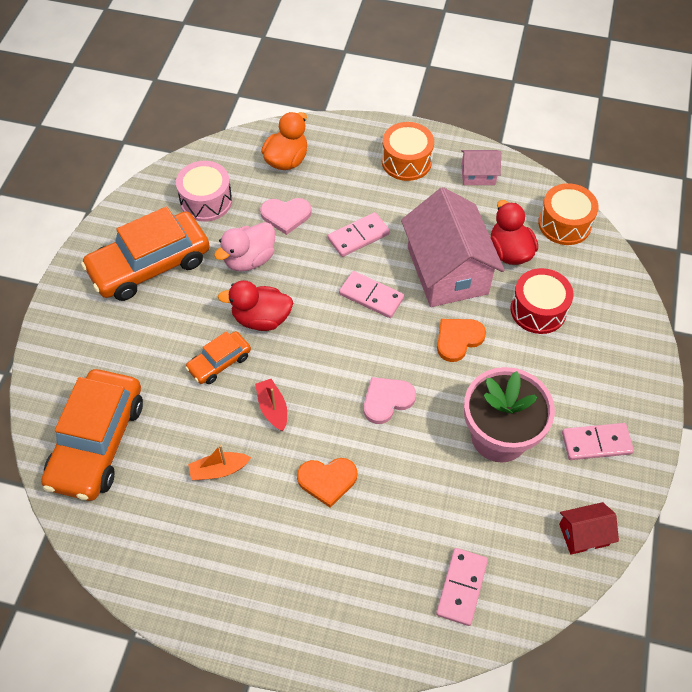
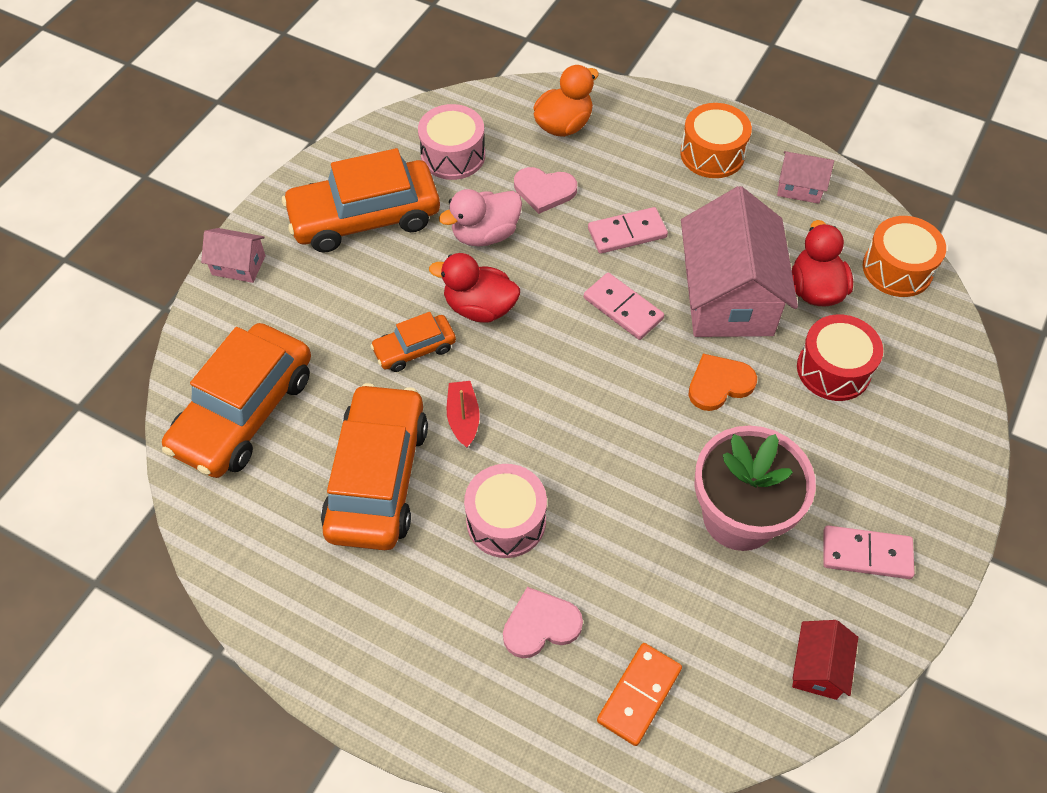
camera: 15 degrees right, 0 degrees up
(58, 325) = (238, 265): none -> pink house
(219, 470) = (377, 477): orange boat -> orange car
(327, 480) = (506, 520): orange heart -> pink drum
(387, 400) = (607, 439): pink heart -> pink heart (540, 625)
(462, 587) = (639, 695): pink domino -> orange domino
(583, 534) = (818, 667): red house -> red house turned 75 degrees counterclockwise

